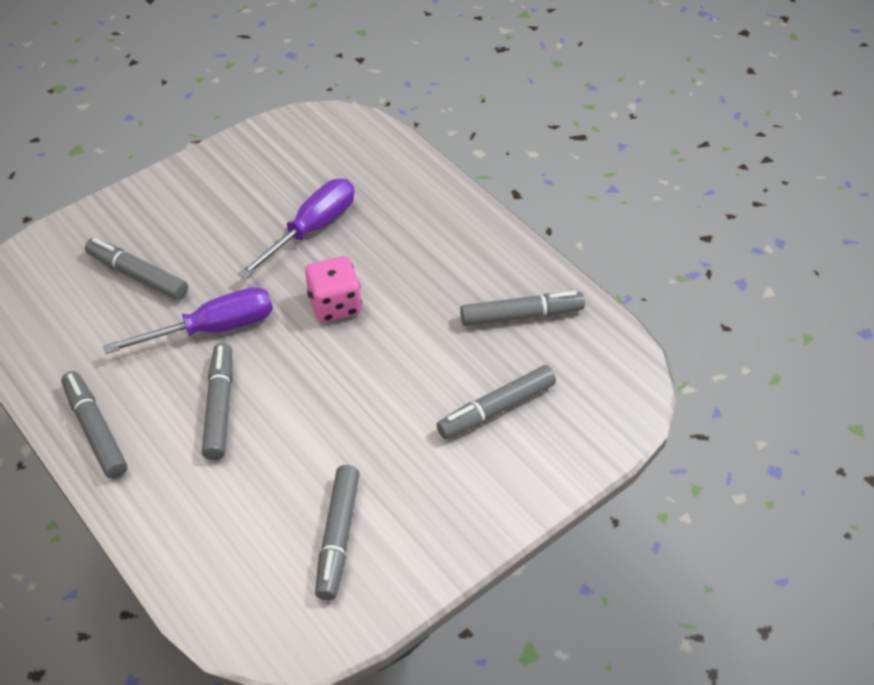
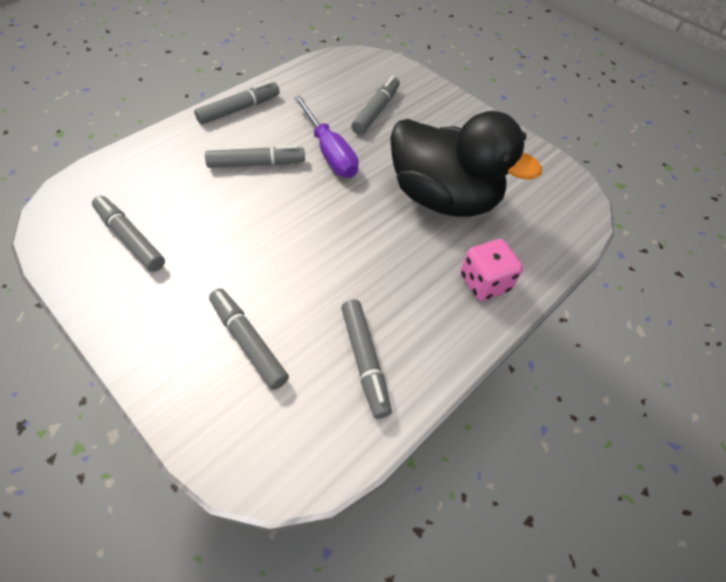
camera: 80 degrees right, 5 degrees up
(311, 229) = (443, 198): purple screwdriver -> black duck
(335, 305) = (361, 219): pink dice -> pink dice (484, 282)
(338, 537) = (130, 238): grey marker -> grey marker turned 45 degrees clockwise

